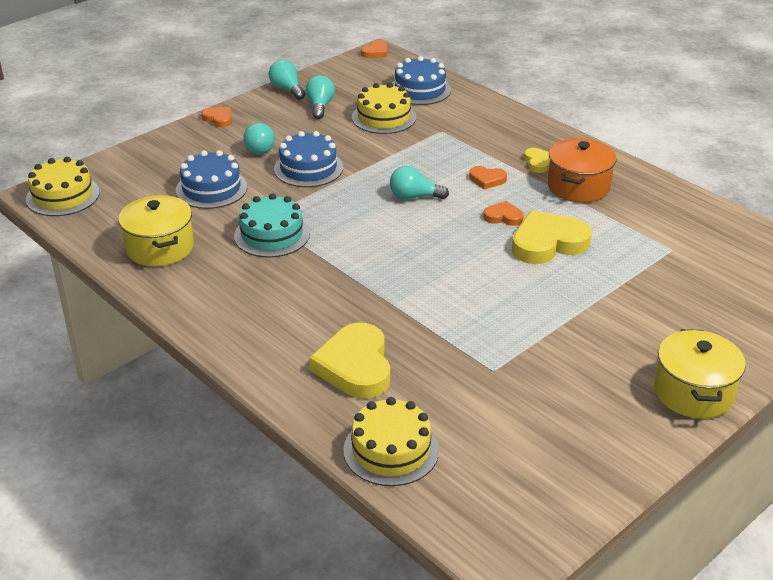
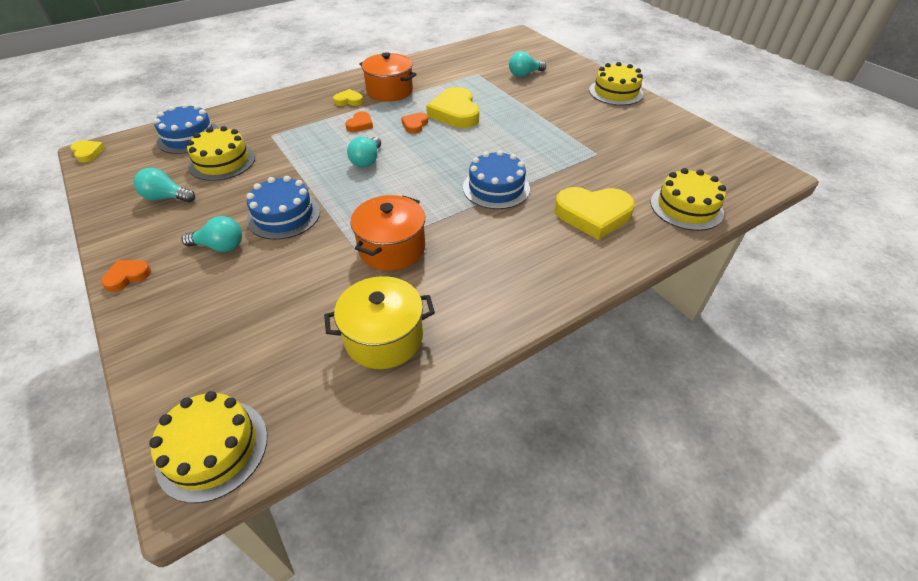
camera: 80 degrees left, 10 degrees up
(211, 189) = (282, 289): blue cake -> blue cake (496, 188)
(272, 235) = (392, 248): turquoise cake -> orange pot
(287, 89) = (108, 218): turquoise light bulb -> turquoise light bulb (524, 74)
(375, 52) = (88, 153): orange heart -> yellow heart
(693, 392) = (615, 92): yellow pot -> yellow cake

